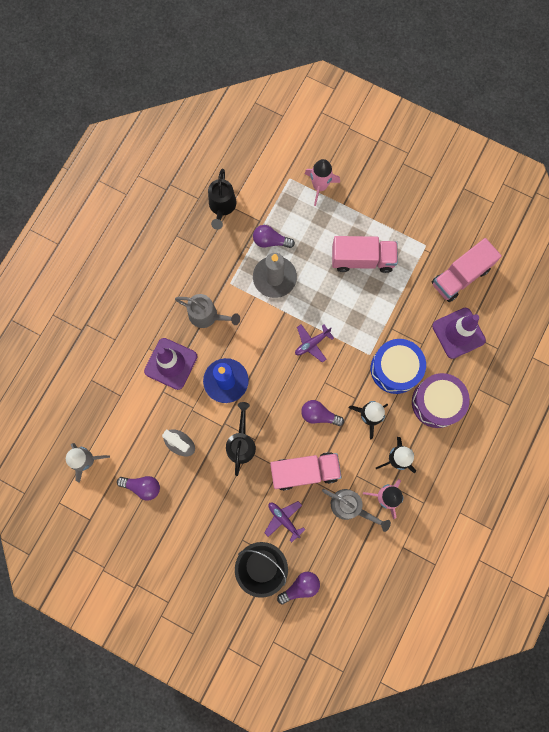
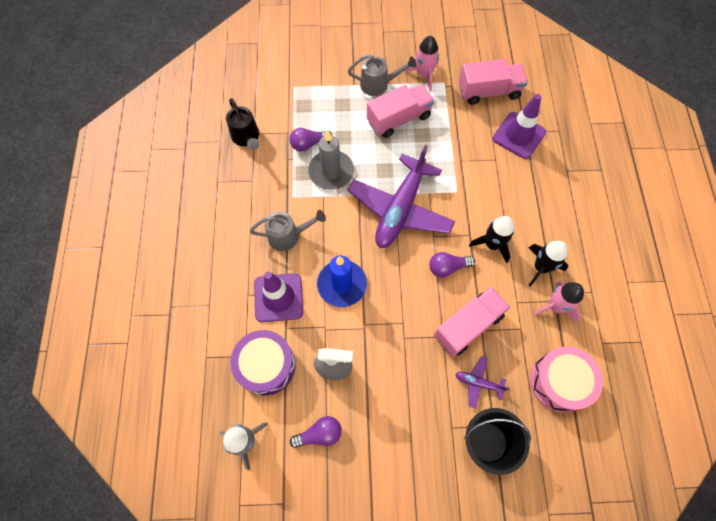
camera: 30 degrees left, 10 degrees down
(241, 443) = (392, 333): black watering can -> none
(300, 586) = (537, 440): purple light bulb -> none
(312, 343) = (400, 209): purple plane -> purple plane, size x2.38
(320, 187) = (324, 81): pink rocket -> pink rocket (424, 75)
(347, 556) = (559, 382): none -> pink drum
(350, 507) = (531, 334): grey watering can -> grey watering can (379, 84)
(395, 369) = (487, 191): blue drum -> none
(436, 402) = (541, 200): purple drum -> purple drum (266, 365)
(460, 276) = (489, 91): pink truck -> pink truck turned 120 degrees counterclockwise

